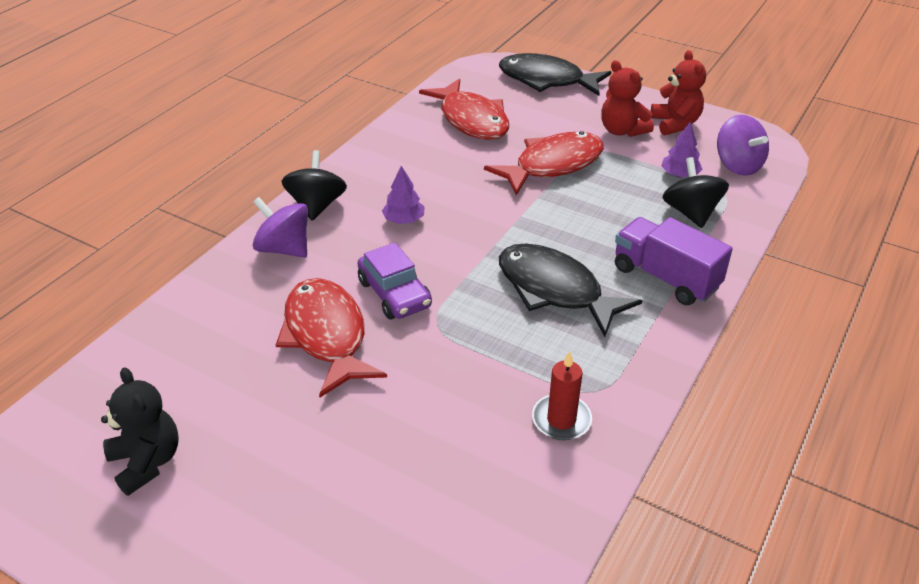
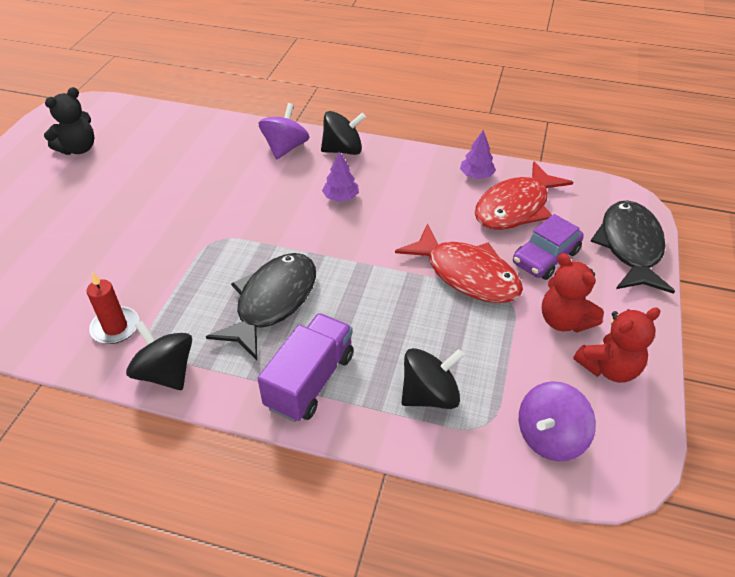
camera: 75 degrees right, 5 degrees up
(327, 335) = (195, 189): red fish -> none
(394, 294) = (246, 211): purple car -> purple car (545, 257)
(622, 130) = (564, 321): red teddy bear -> red teddy bear turned 75 degrees counterclockwise
(639, 378) = (166, 373): none -> black spinning top
(679, 175) = (500, 380): purple tree -> purple tree (476, 175)

